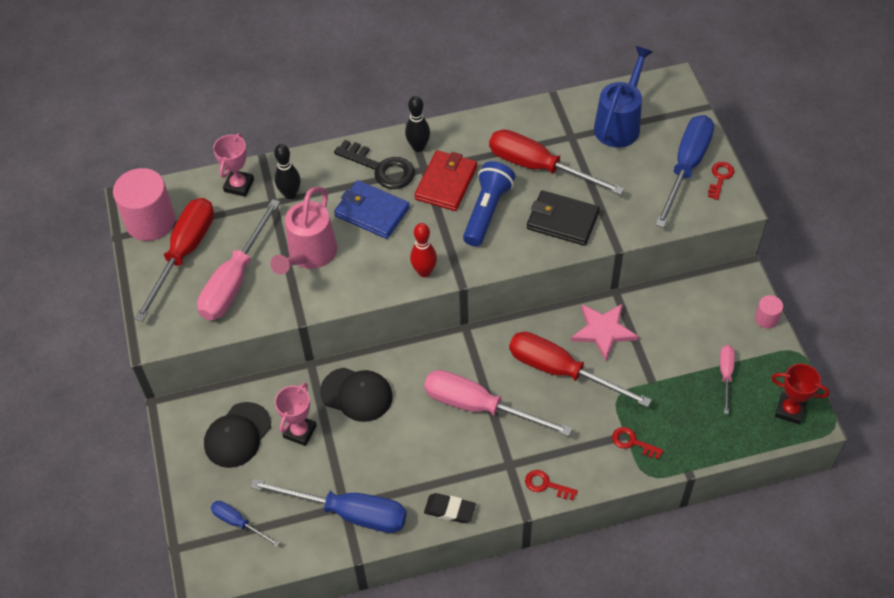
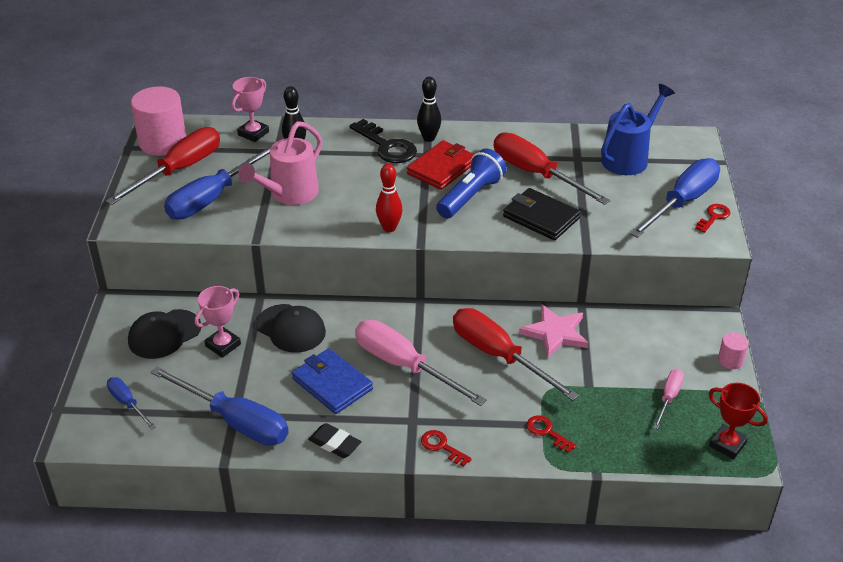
camera: 15 degrees right, 15 degrees down
(235, 280) = (213, 198): pink screwdriver -> blue screwdriver
(372, 212) = (363, 175): blue wallet -> blue wallet (332, 384)

